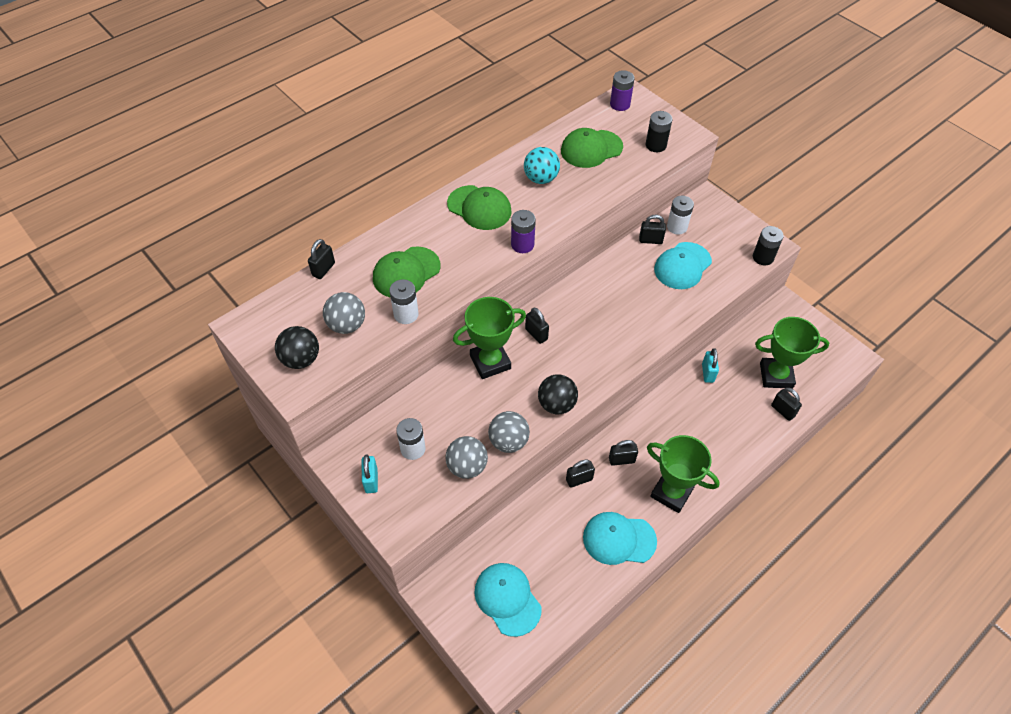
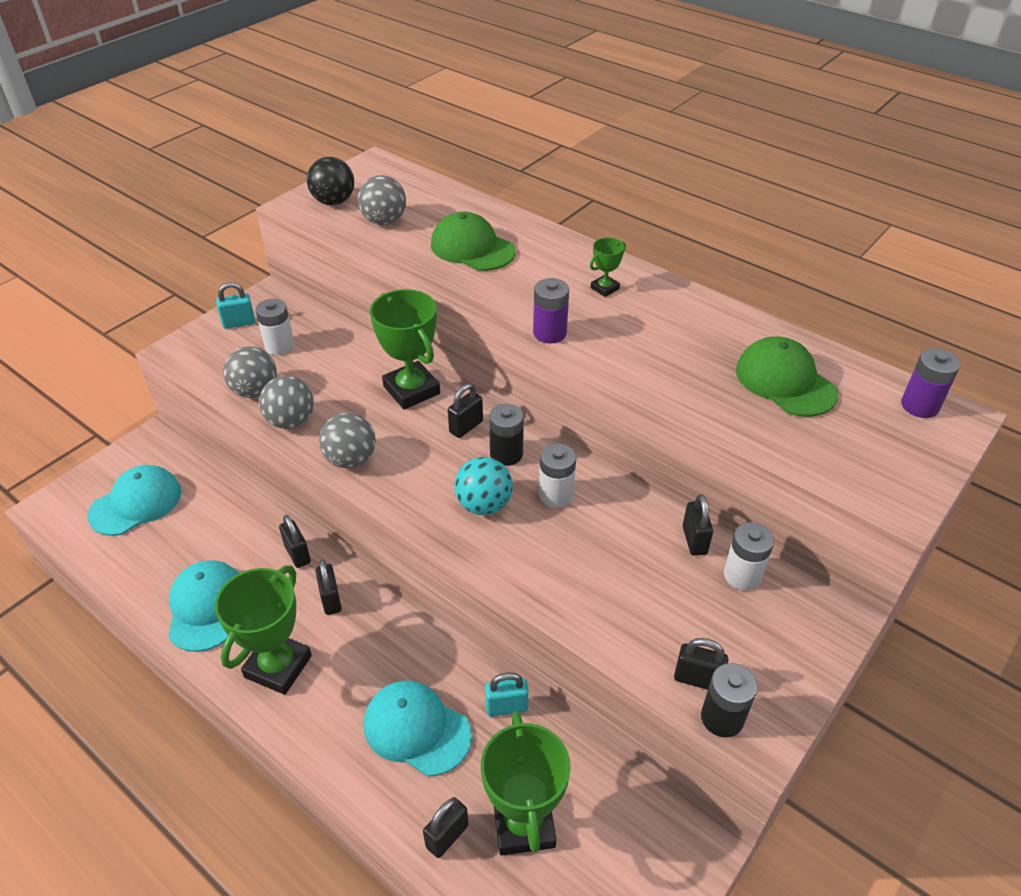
camera: 80 degrees right, 10 degrees down
(323, 269) = (462, 194): black padlock -> black padlock (697, 679)
(406, 314) = (407, 257): white battery -> white battery (556, 494)
(479, 208) = (604, 288): green cap -> green trophy
(541, 179) = (689, 336): turquoise ball -> turquoise ball (484, 505)
(556, 404) = (351, 459): black ball -> grey ball
(656, 145) = (842, 458): black battery -> black battery (506, 454)
(682, 266) = (652, 588): turquoise cap -> turquoise cap (416, 729)

